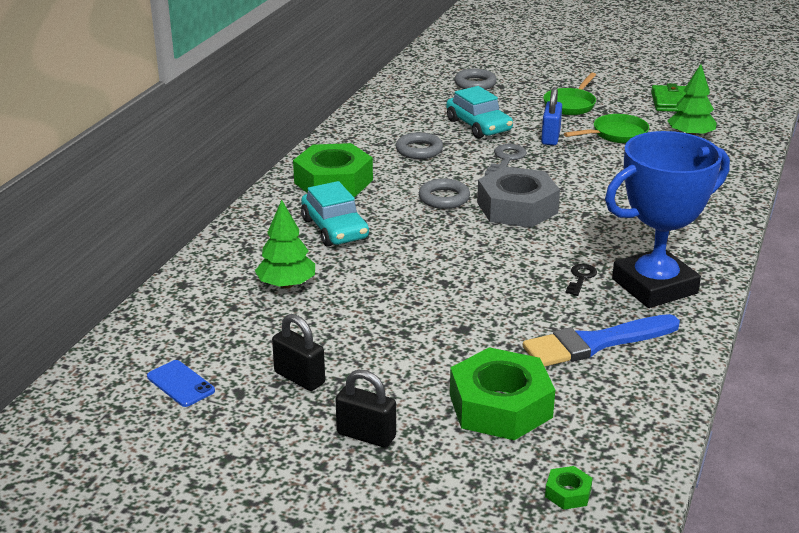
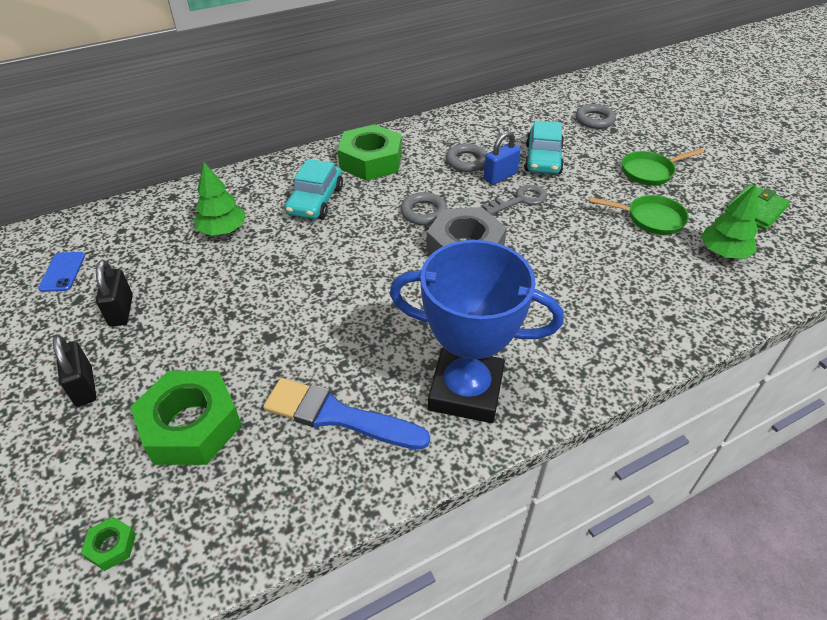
camera: 40 degrees right, 15 degrees up
(550, 138) = (586, 196): blue padlock -> blue padlock (500, 176)
(581, 278) = (418, 344): black key -> none

